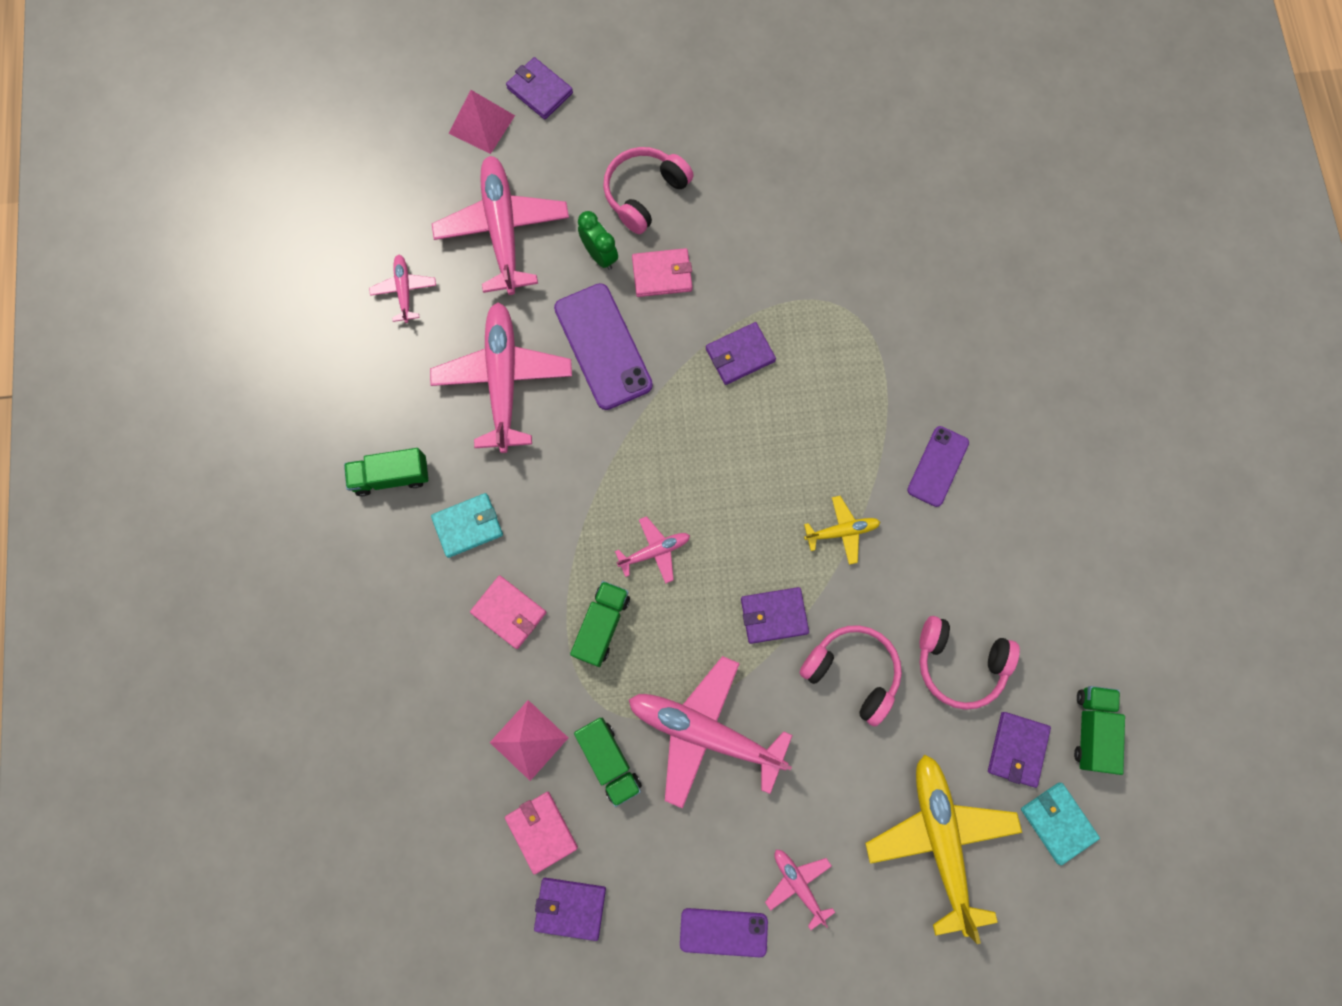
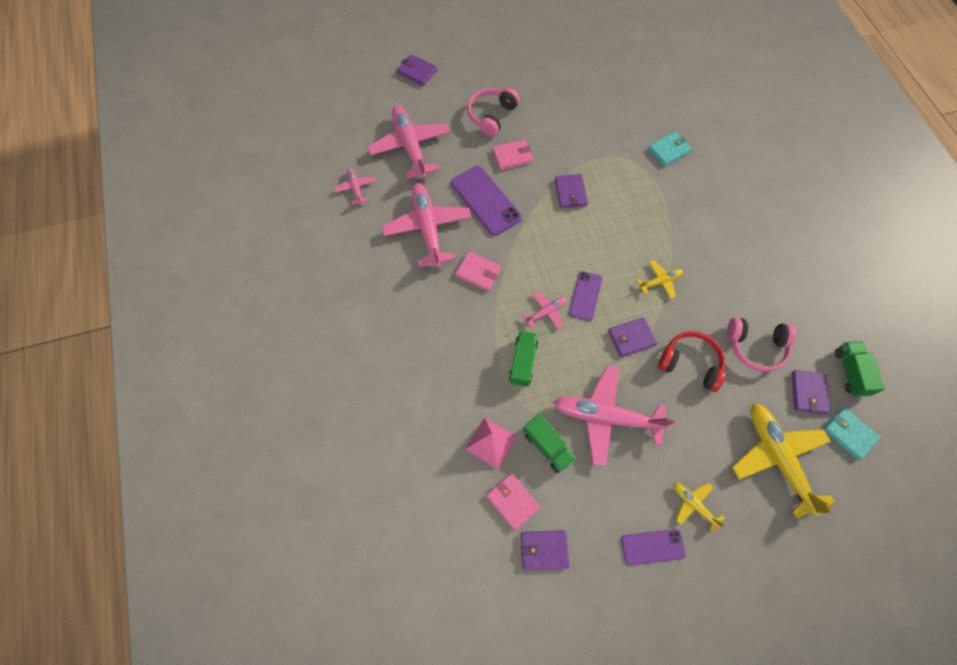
camera: 10 degrees left, 10 degrees down
(391, 476) = (367, 295): green truck -> none
(468, 526) = (422, 316): turquoise wallet -> turquoise wallet (669, 150)
(481, 124) = (386, 93): pink pyramid -> none
(509, 612) = (460, 364): pink wallet -> pink wallet (478, 272)
(600, 255) = (472, 152): green clock -> none
(740, 355) = (570, 193): purple wallet -> purple wallet turned 60 degrees counterclockwise
(798, 884) = (694, 505): pink plane -> yellow plane
(852, 672) = (690, 363): pink headphones -> red headphones
(938, 466) = (707, 235): purple phone -> purple phone (585, 296)

